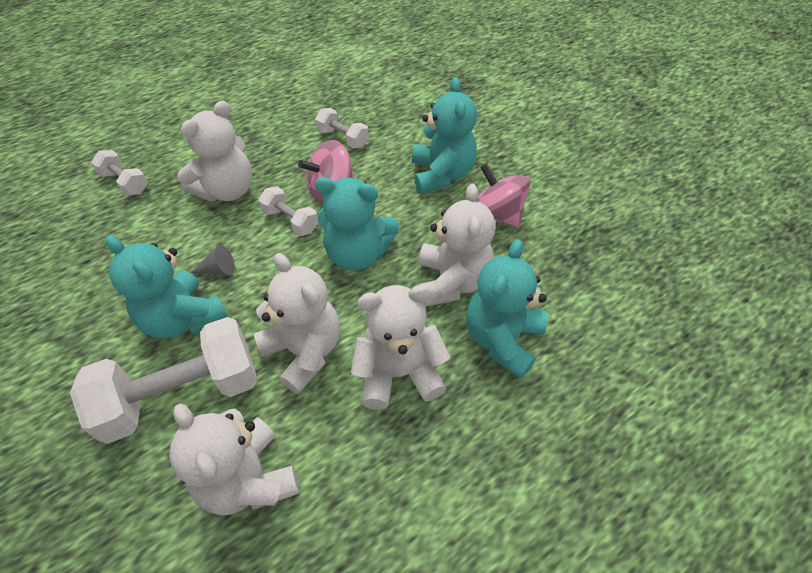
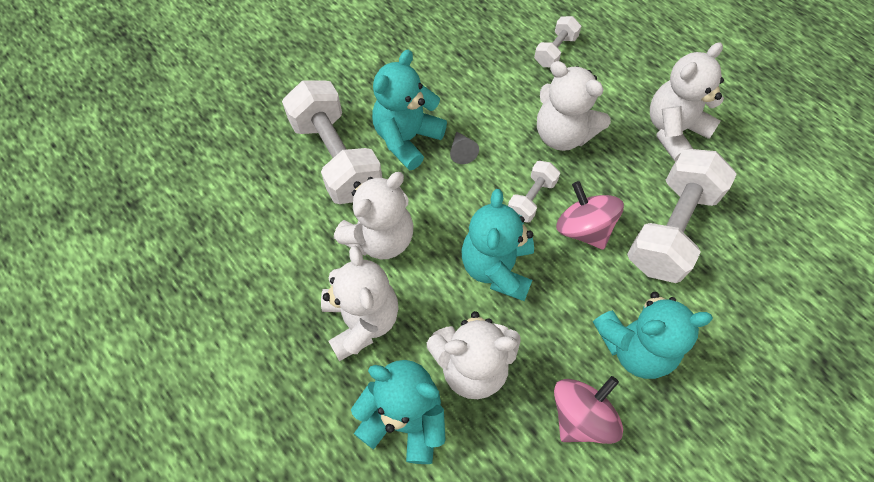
camera: 85 degrees right, 10 degrees up
(248, 479) = (268, 219): white teddy bear -> white teddy bear (673, 130)
(343, 138) = (671, 228): white dumbbell -> white dumbbell, size x2.03

